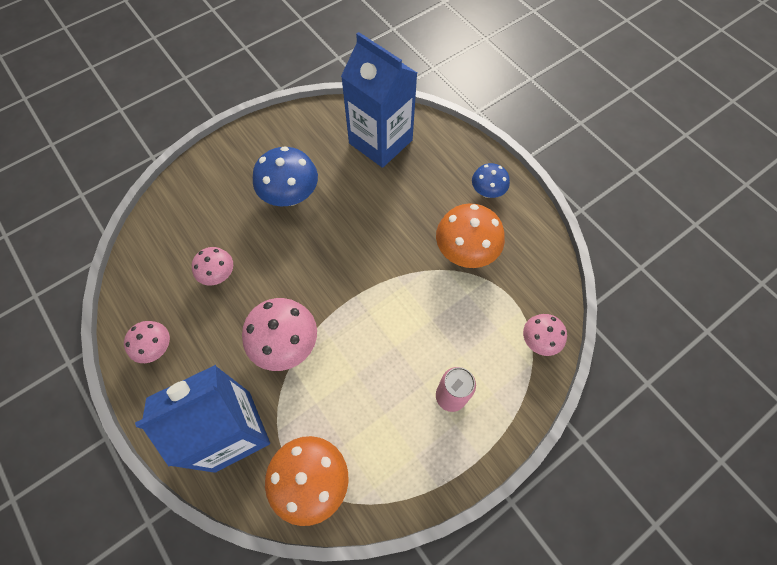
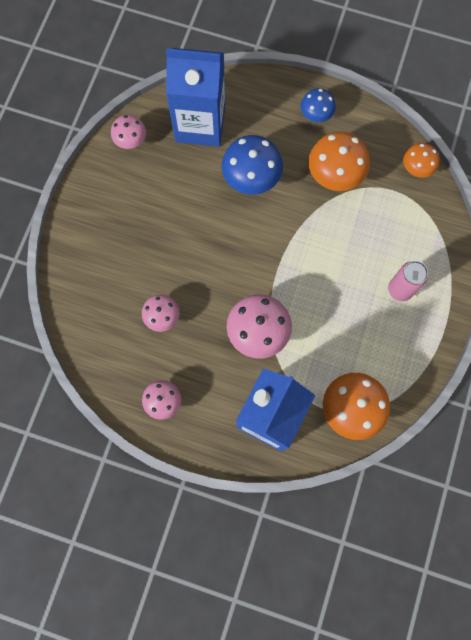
camera: 35 degrees left, 10 degrees up
(291, 196) = (165, 217): blue mushroom -> blue mushroom (251, 179)
(539, 340) = (431, 209): pink mushroom -> pink mushroom (131, 141)
(550, 293) = (416, 169): none -> orange mushroom

